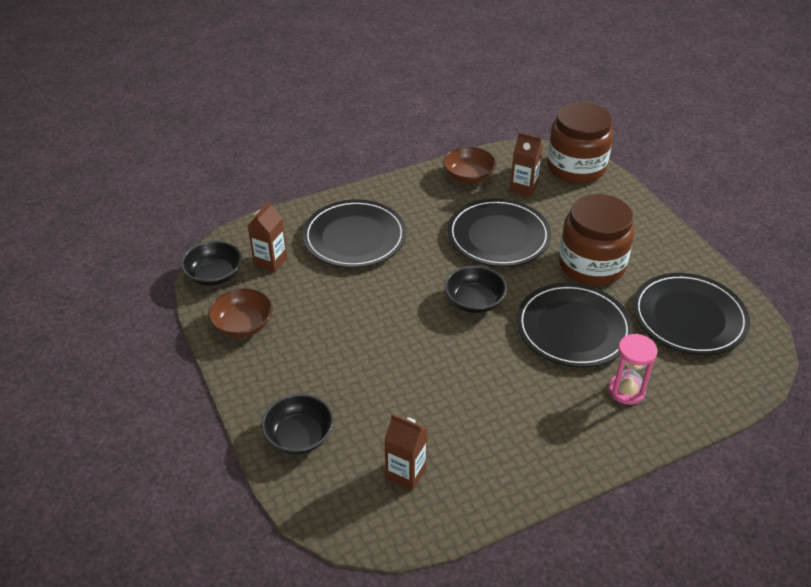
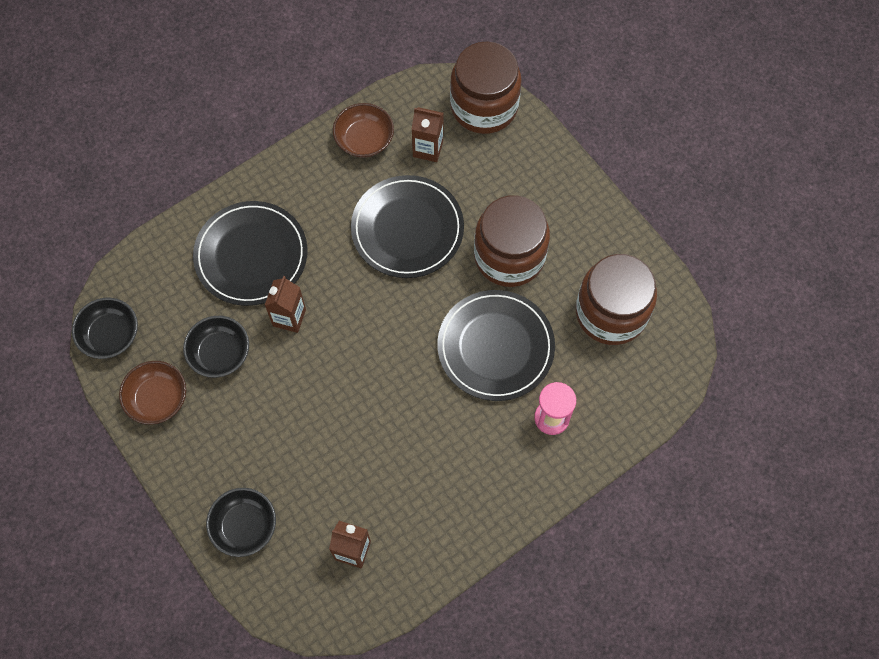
camera: 10 degrees left, 25 degrees up
(270, 261) = (167, 306): brown carton -> brown carton (289, 317)
(474, 301) = (392, 327): black bowl -> black bowl (220, 353)
(689, 317) = (611, 313): black plate -> brown jar

